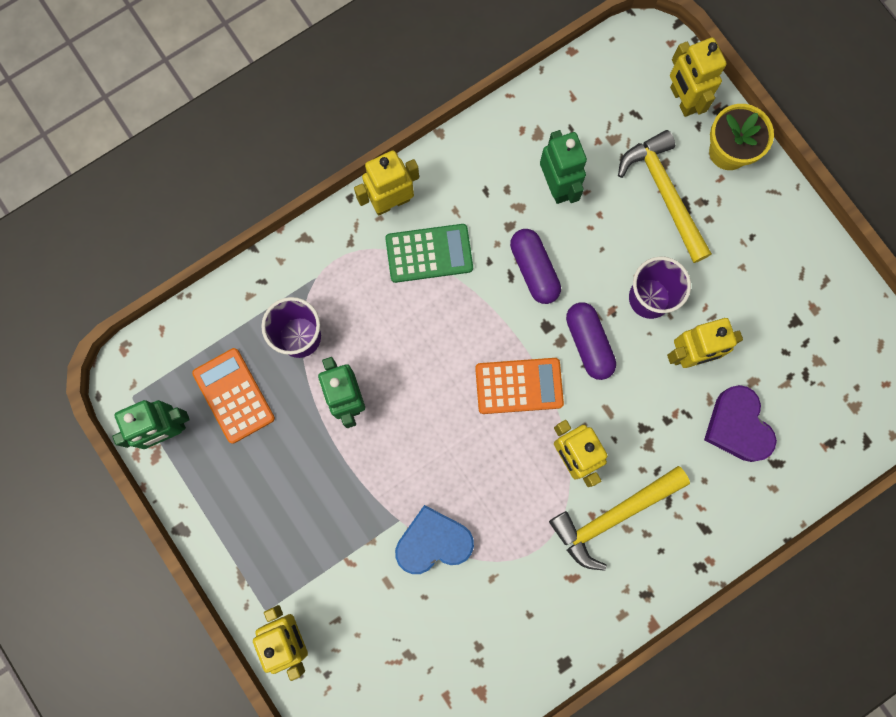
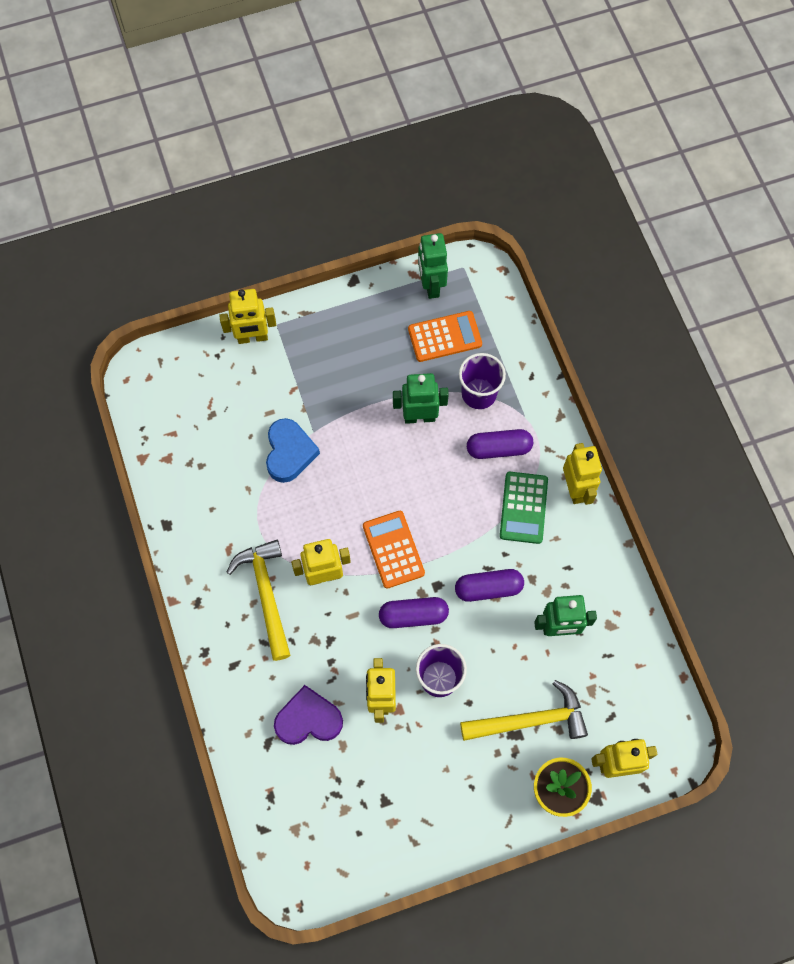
camera: 105 degrees right, 10 degrees down
(364, 297) = (498, 448): none -> purple capsule
(519, 386) = (393, 549): orange calculator -> orange calculator turned 150 degrees clockwise

